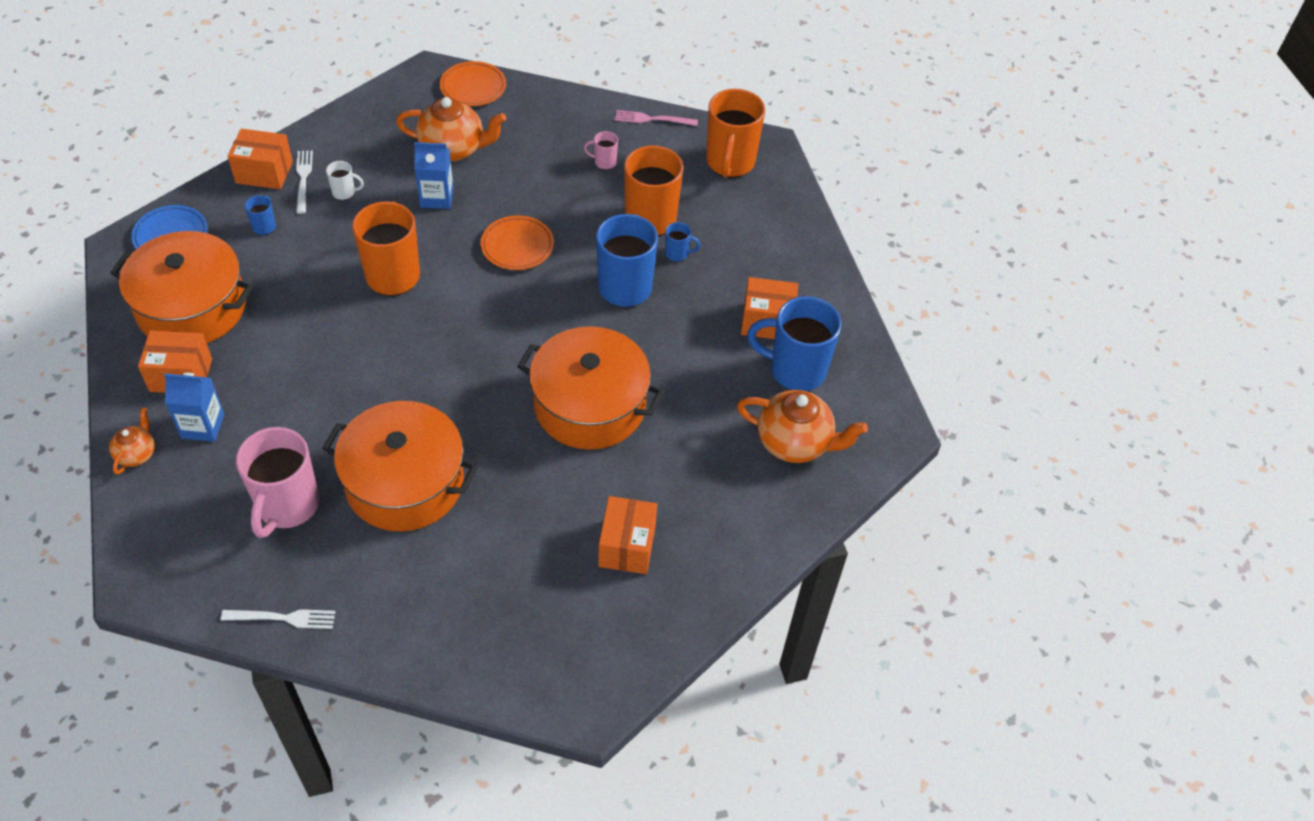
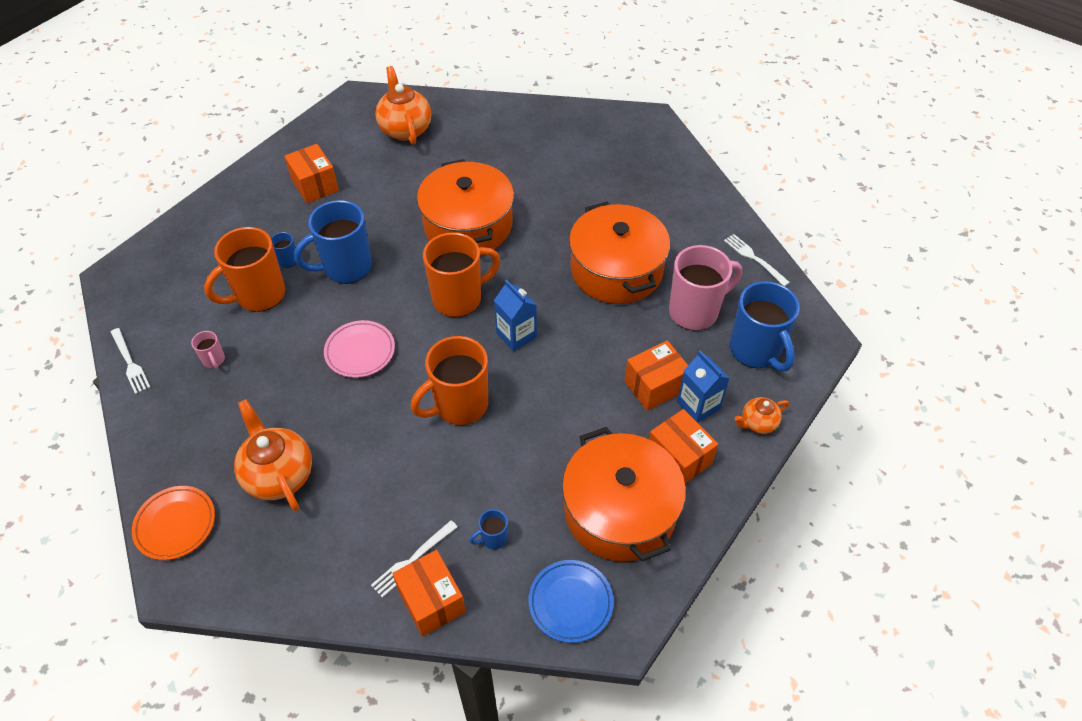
camera: 125 degrees left, 0 degrees up
(344, 192) = (401, 513): white mug -> none
(437, 197) = (350, 441): blue carton -> blue carton (516, 335)
(517, 246) = (360, 351): orange plate -> pink plate
(627, 546) = (548, 155): orange box -> orange box (655, 386)
(652, 119) = (130, 363): pink fork -> white fork
(730, 163) = (155, 285): orange mug -> orange mug (459, 299)
(795, 370) = (346, 154): blue mug -> blue mug (756, 351)

